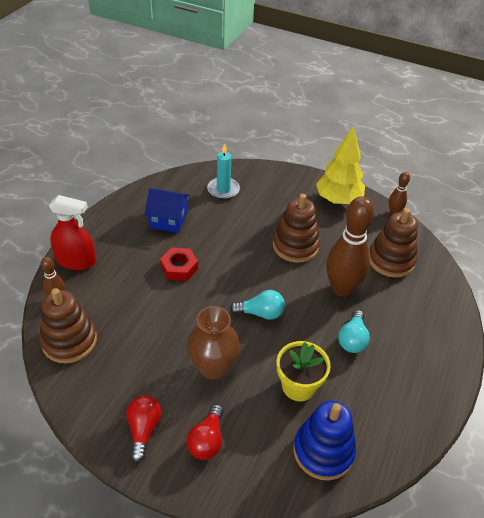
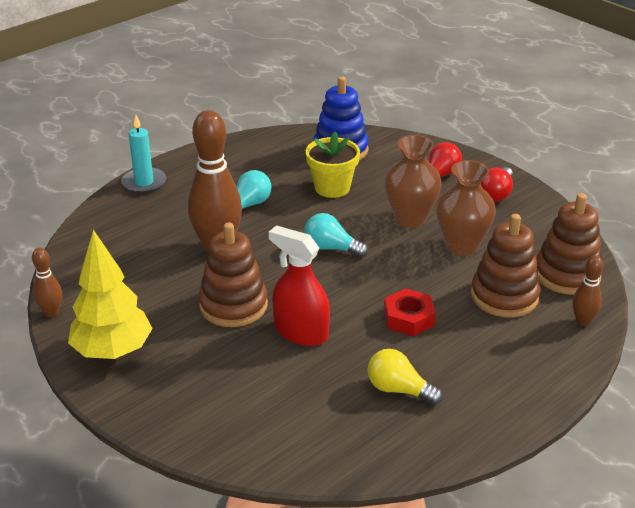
camera: 155 degrees left, 10 degrees down
(76, 261) = (555, 363): red spray bottle -> red spray bottle (301, 332)
(160, 347) = (462, 246): none -> brown vase
(168, 220) = (399, 389): blue house -> yellow light bulb
(223, 190) = (282, 419): turquoise candle -> turquoise candle (144, 182)
(391, 260) = (126, 260): brown stacking toy -> brown stacking toy (504, 296)

